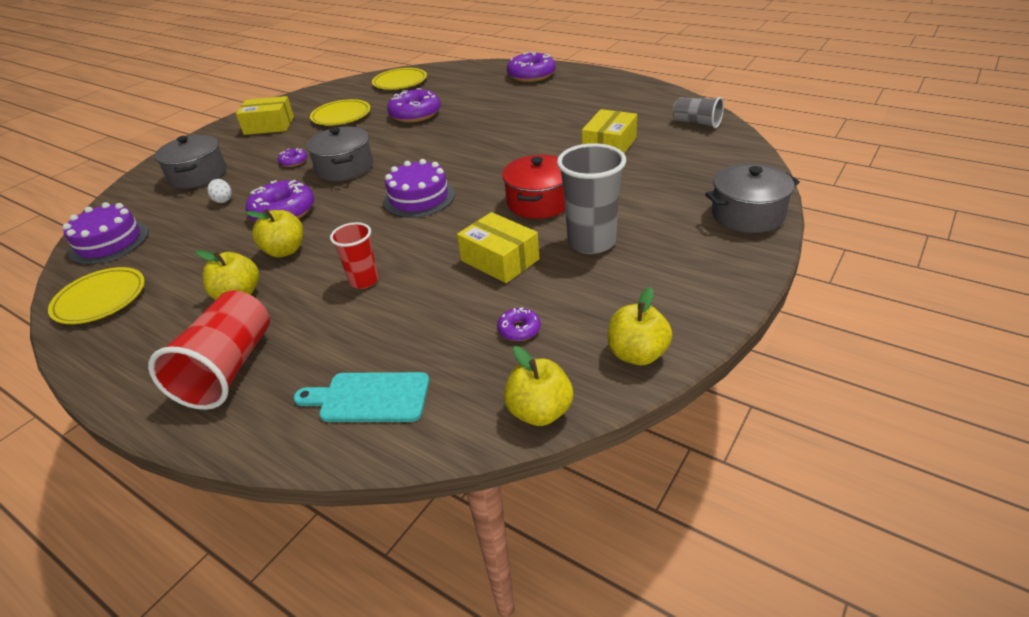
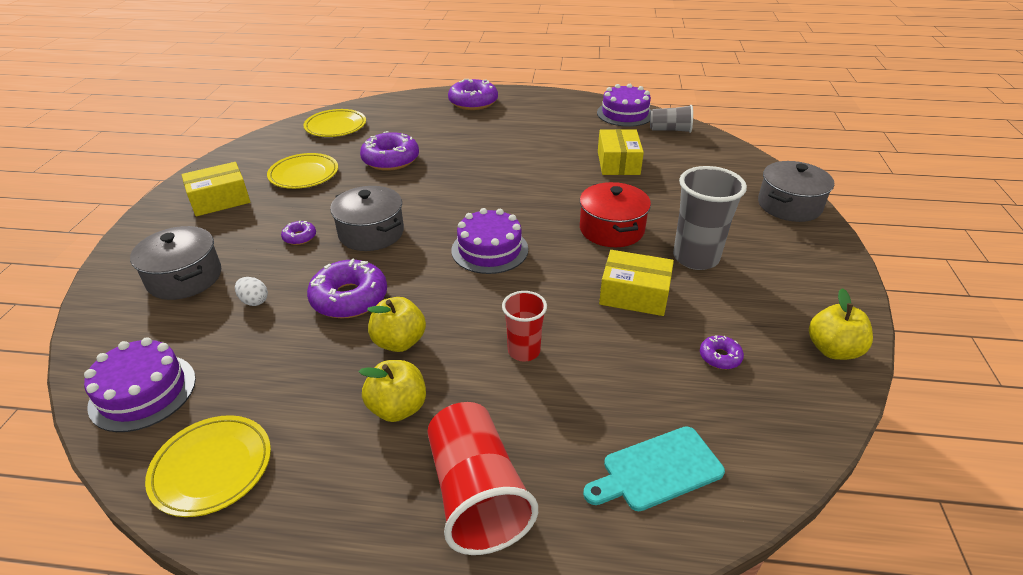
camera: 30 degrees left, 0 degrees up
(539, 411) = (814, 427): yellow apple -> none
(666, 102) = (625, 114): none -> purple cake

